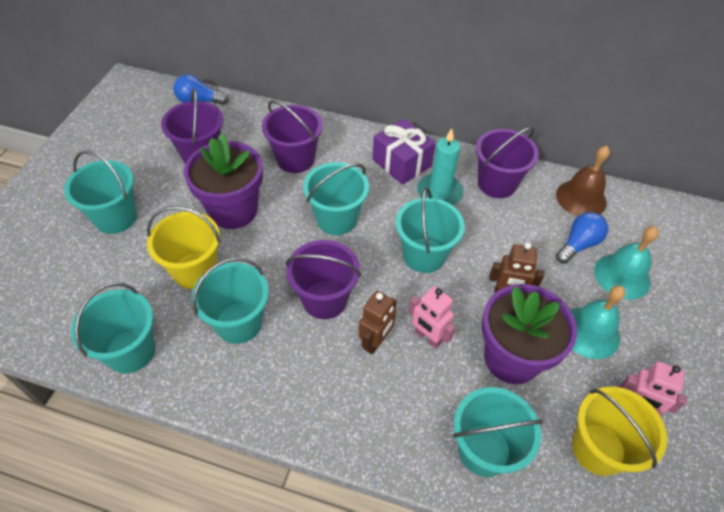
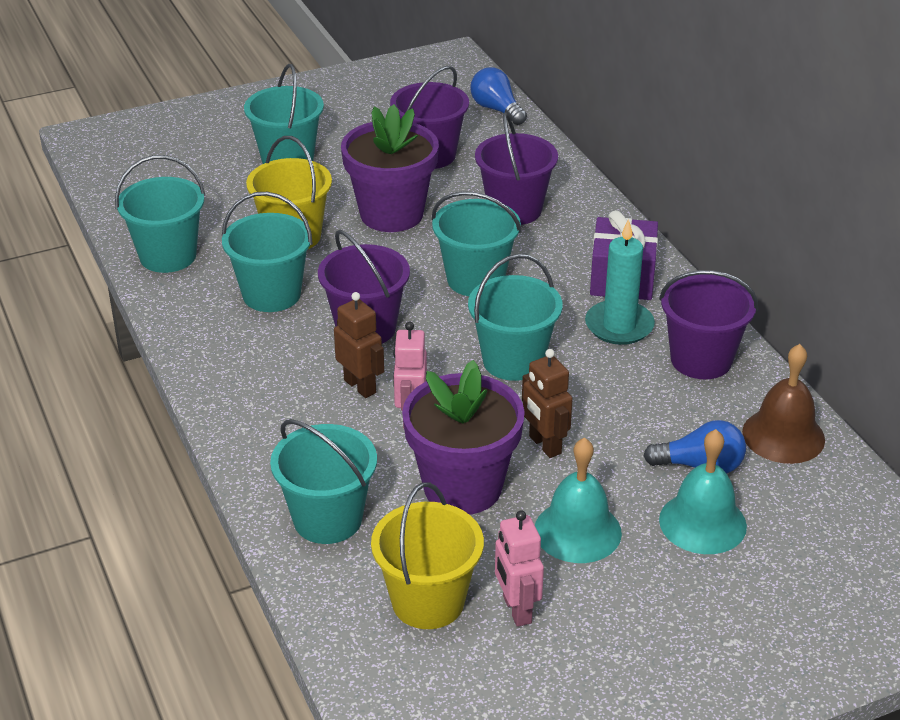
camera: 50 degrees right, 15 degrees down
(375, 342) = (360, 386): brown robot -> brown robot turned 120 degrees counterclockwise

